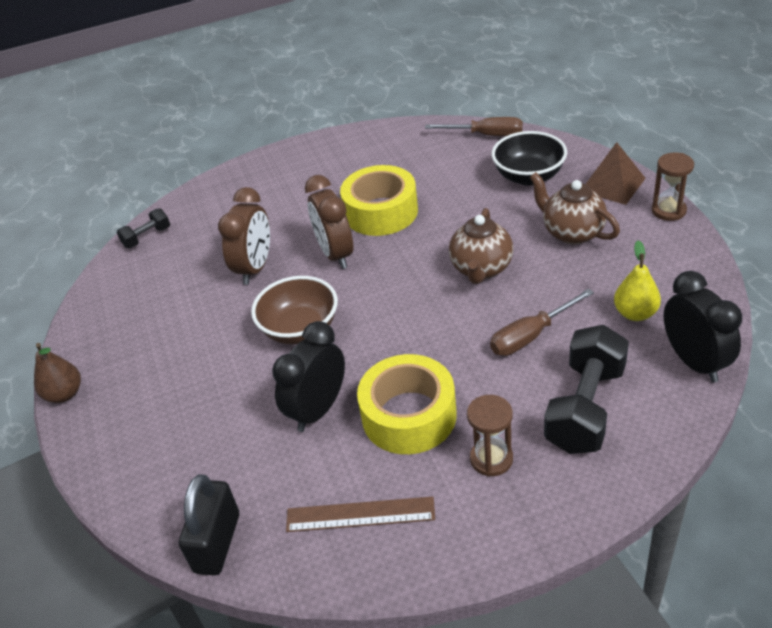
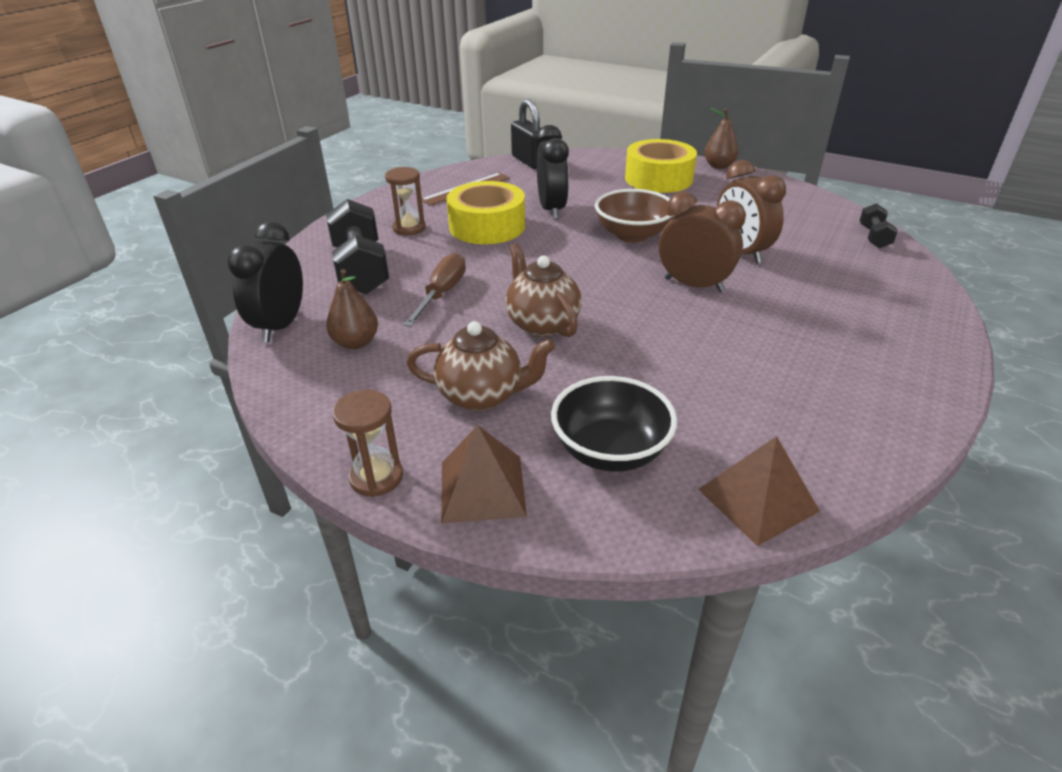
camera: 135 degrees right, 5 degrees down
(381, 212) = (718, 335): yellow tape -> yellow tape (658, 179)
(486, 135) = (758, 500): brown screwdriver -> brown pyramid
(635, 313) = (356, 342): yellow pear -> brown pear
(694, 362) = (280, 326): black clock -> black clock turned 75 degrees clockwise

